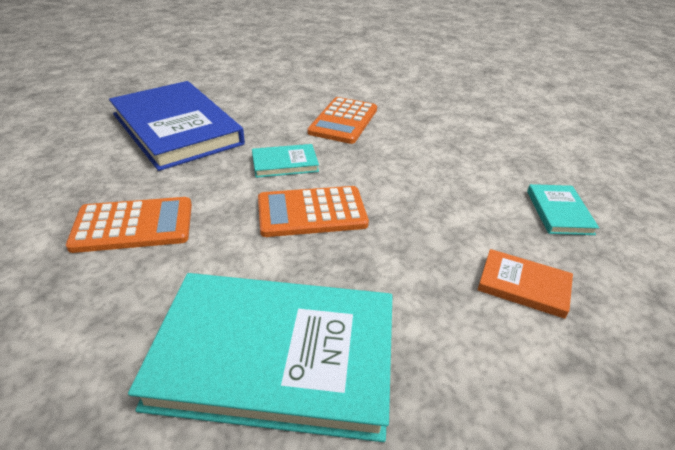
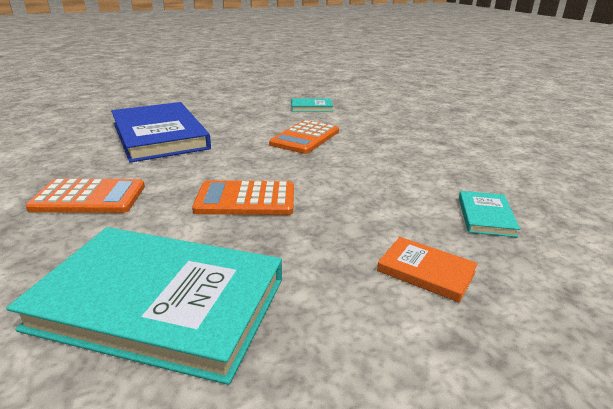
camera: 10 degrees right, 10 degrees down
(285, 163) = (239, 164): turquoise book -> turquoise book (311, 107)

